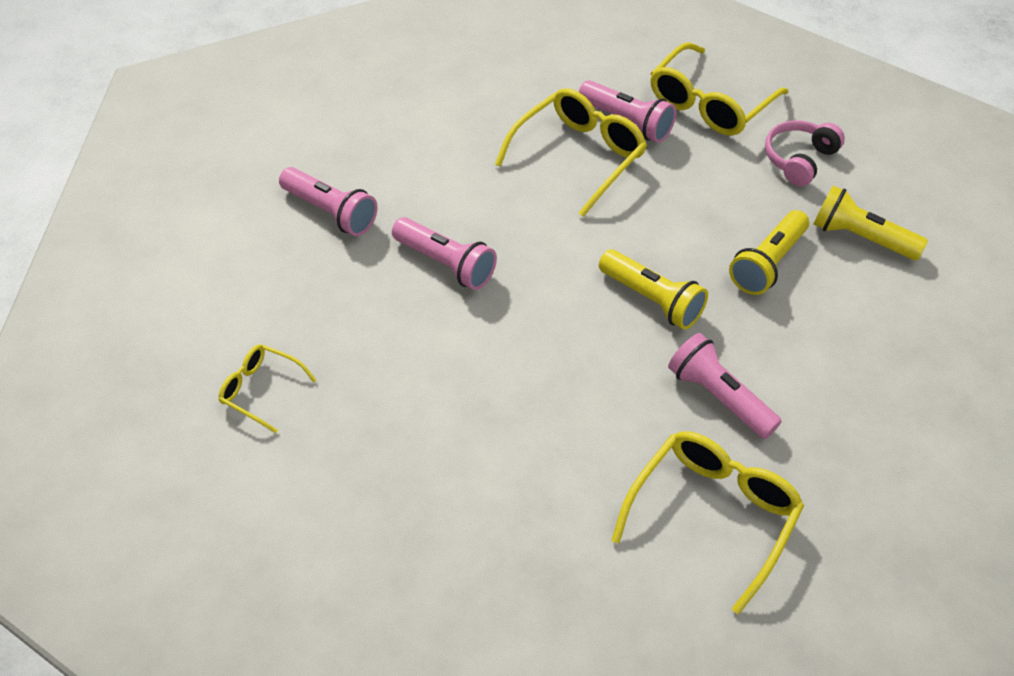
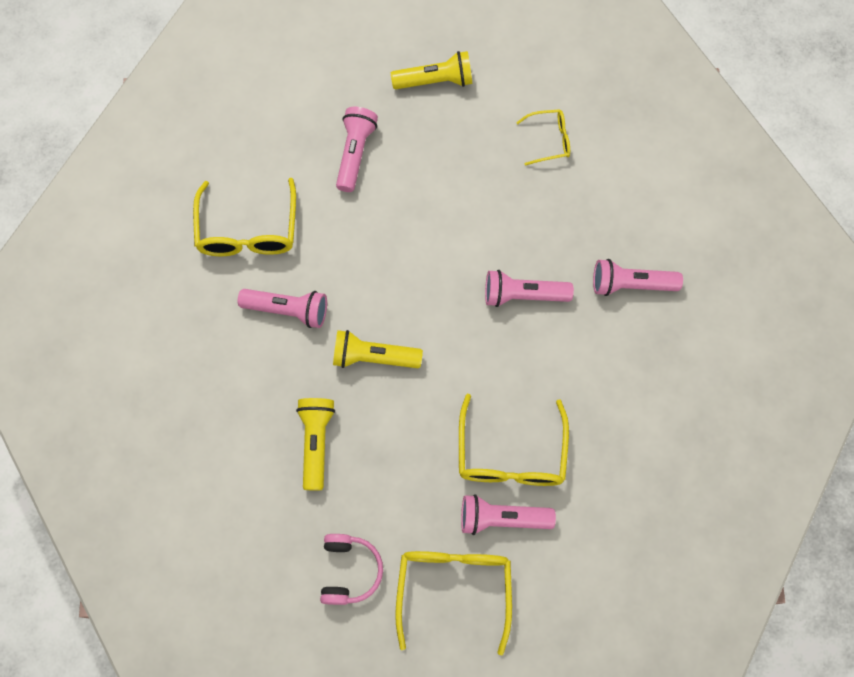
camera: 145 degrees right, 20 degrees up
(504, 525) = (355, 153): none -> pink flashlight
(861, 238) = (264, 515): yellow flashlight -> yellow flashlight (435, 81)

